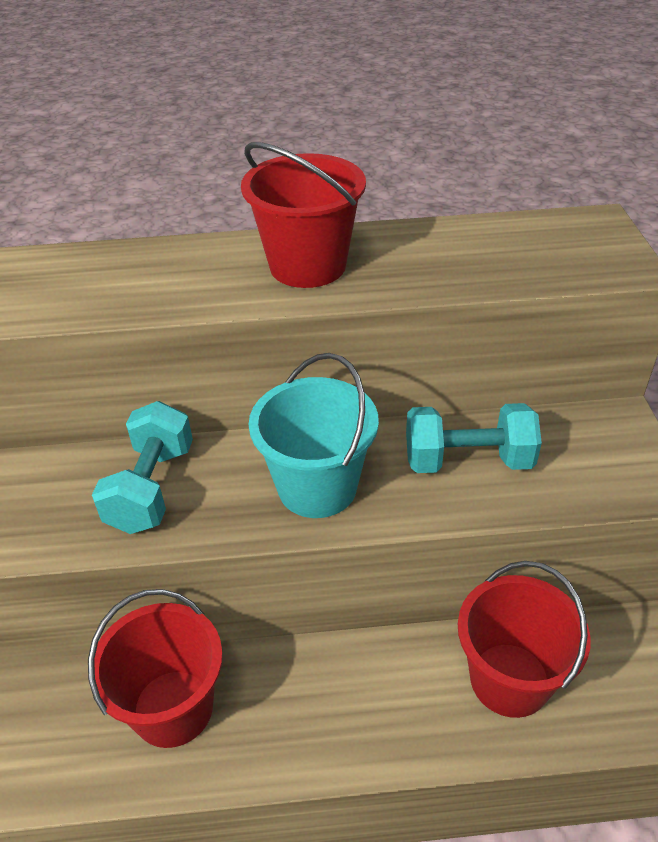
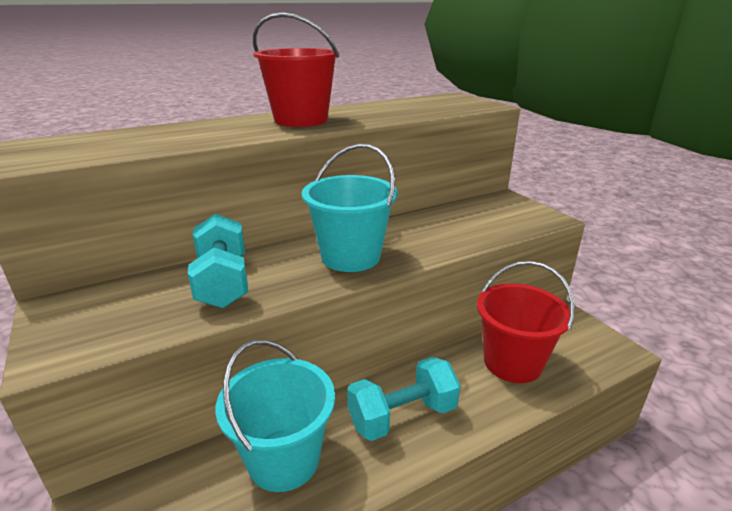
camera: 25 degrees left, 15 degrees down
(173, 708) = (284, 459): red bucket -> turquoise bucket
(468, 461) = (437, 227): turquoise dumbbell -> turquoise dumbbell (402, 416)

